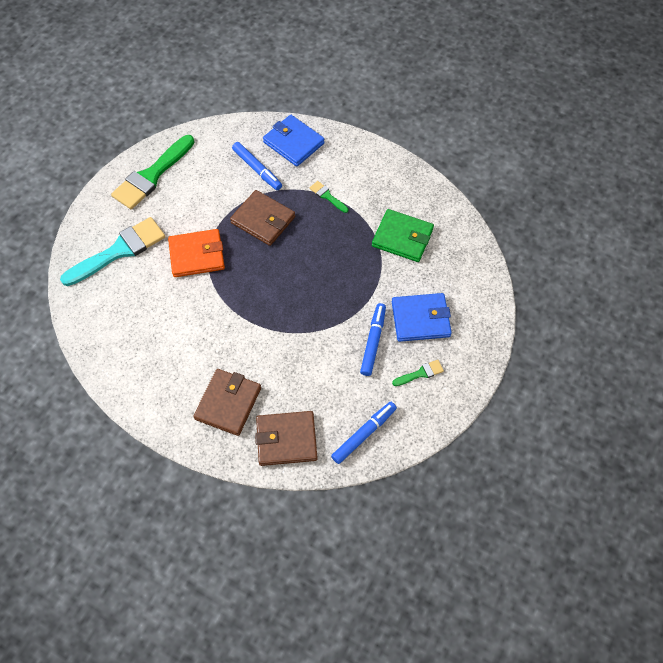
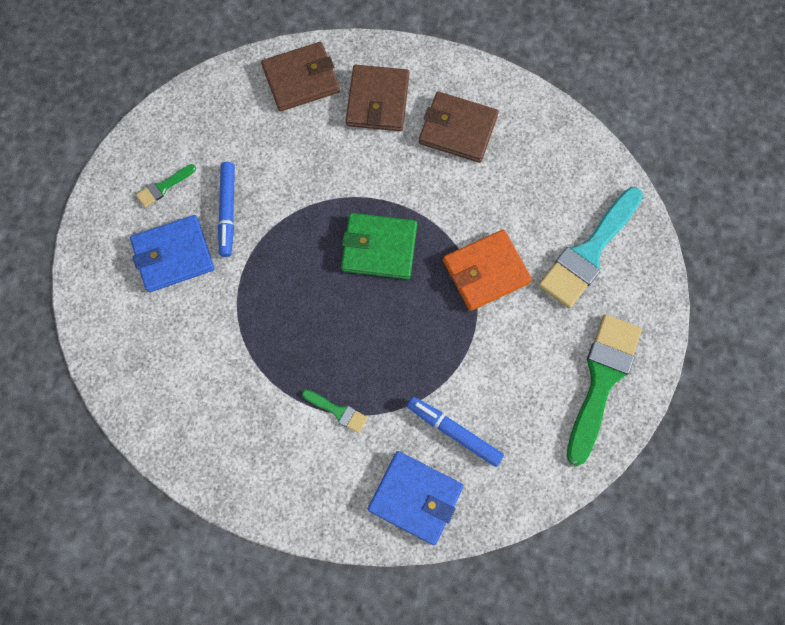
camera: 165 degrees right, 10 degrees up
(263, 220) = (417, 348): brown wallet -> brown wallet (458, 129)
(364, 434) = (217, 104): blue marker -> none
(402, 237) = (216, 369): green wallet -> green wallet (379, 248)

